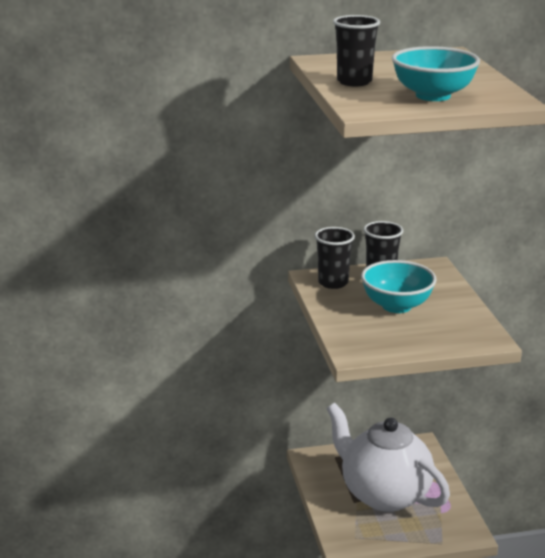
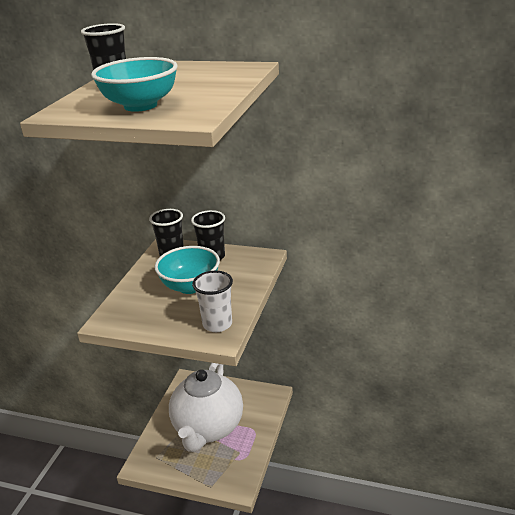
camera: 30 degrees right, 5 degrees up
(384, 494) = (208, 428): white teapot -> white teapot turned 150 degrees counterclockwise
(470, 330) = (217, 324): none -> white cup

